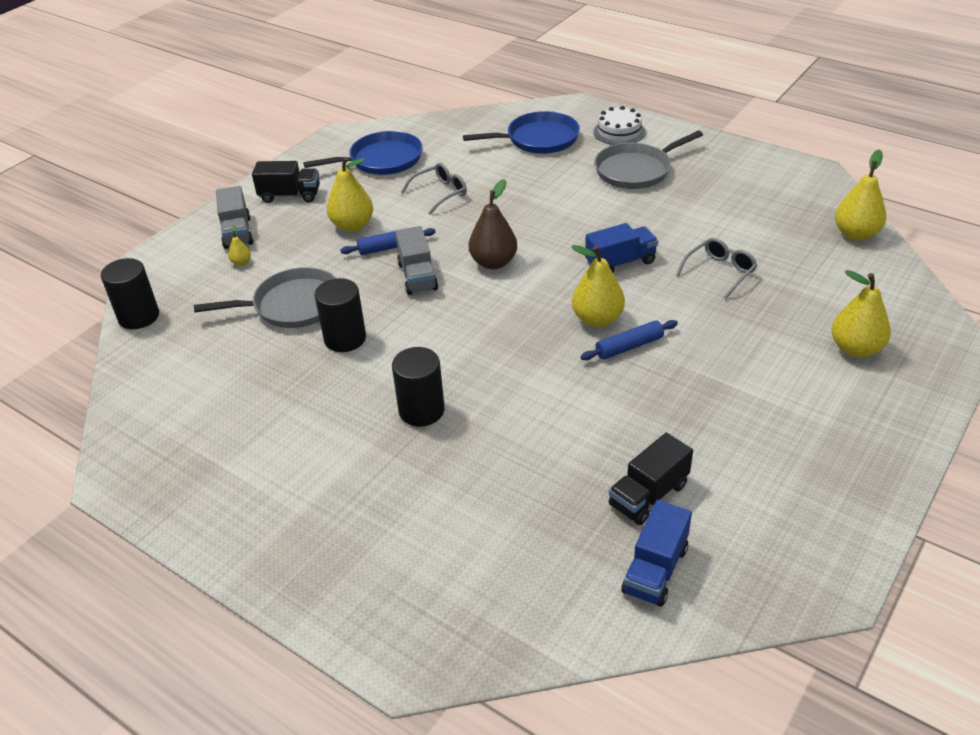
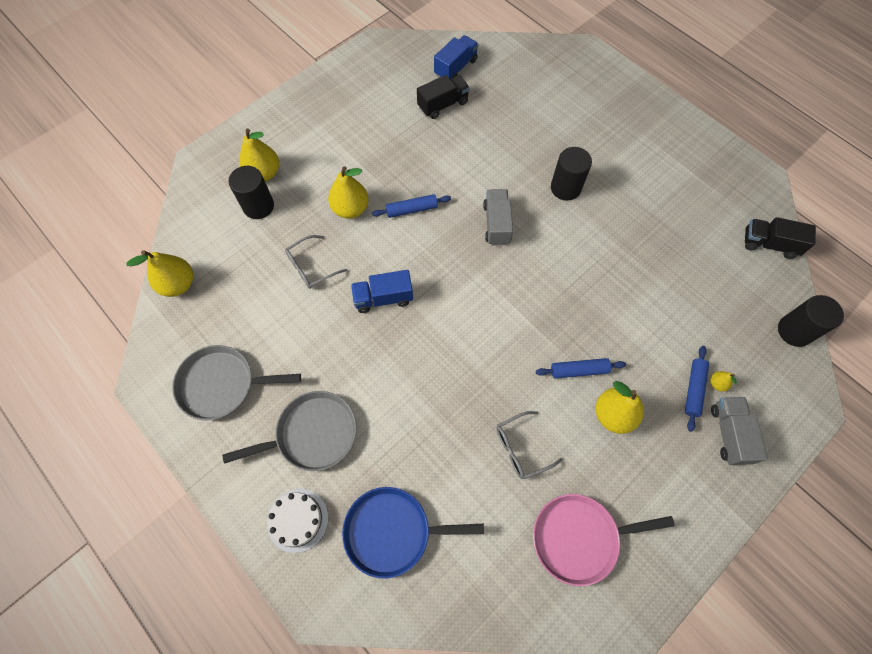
camera: 170 degrees left, 25 degrees up
(267, 254) = (693, 389): none -> blue rolling pin
(290, 195) = (682, 490): black truck -> black truck (769, 244)
(293, 305) = (663, 313): grey pan -> grey pan (221, 385)
(345, 338) = (618, 265): black cylinder -> black cylinder (258, 206)
(382, 160) = (579, 538): blue pan -> pink pan
(417, 276) = (556, 323): grey truck -> grey truck (496, 224)
(493, 262) = (488, 325): brown pear -> none
(597, 319) = (424, 240): yellow pear -> yellow pear (350, 209)

